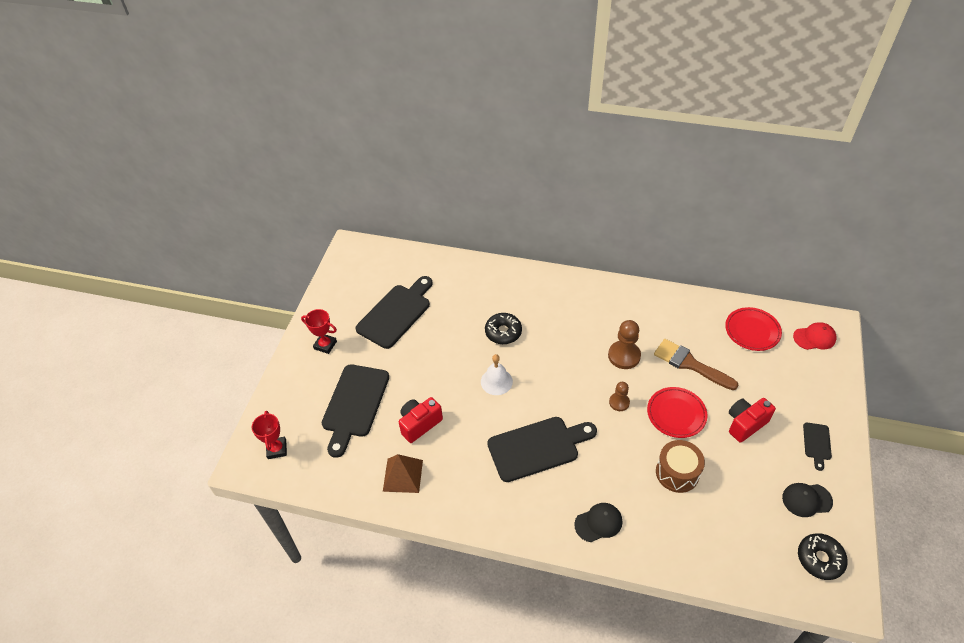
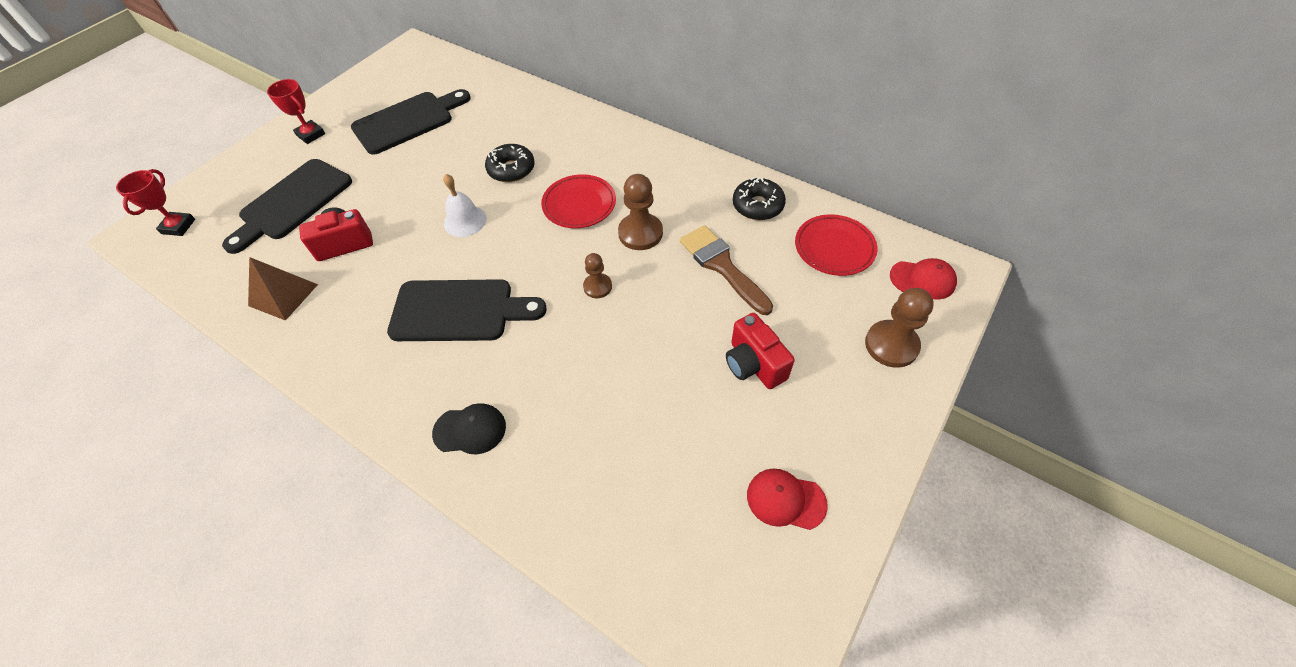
camera: 20 degrees right, 5 degrees up
(676, 414) = (664, 323): red plate -> red plate (579, 204)
(677, 473) = (617, 399): brown drum -> none
(745, 424) = (753, 364): red camera -> red camera turned 105 degrees counterclockwise
(806, 500) = (785, 500): black cap -> red cap
(817, 386) = (891, 345): none -> brown pawn
(817, 443) = (847, 423): black cutting board -> none
(820, 559) = (756, 598): black donut -> black donut (757, 205)

